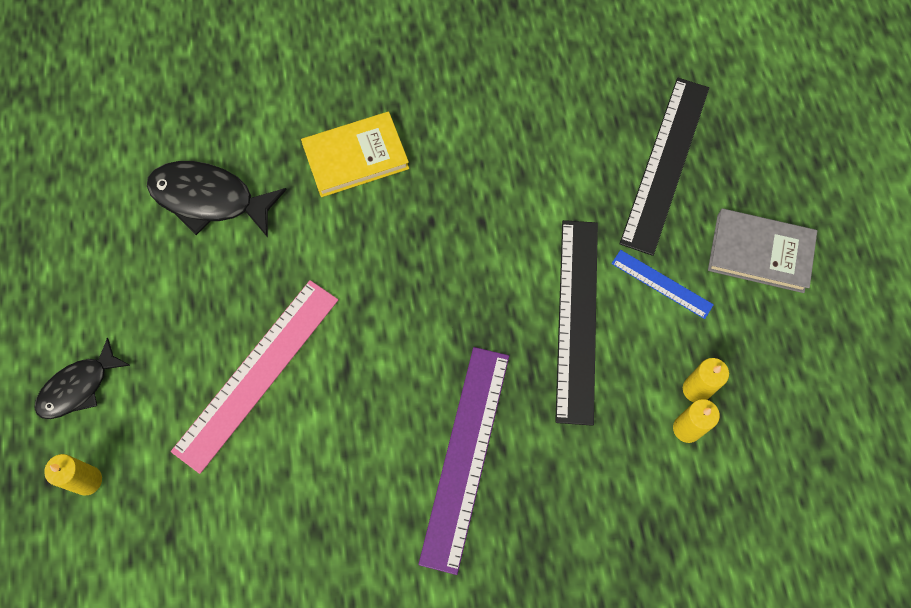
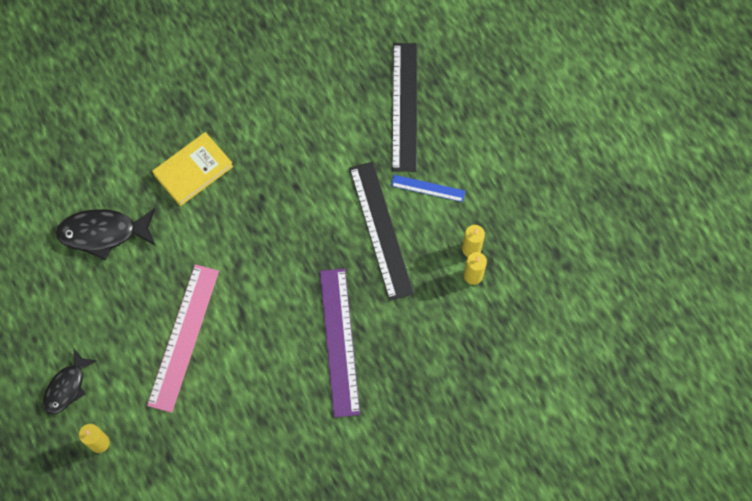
camera: 20 degrees left, 0 degrees up
(760, 253) = (485, 146): grey book -> none

